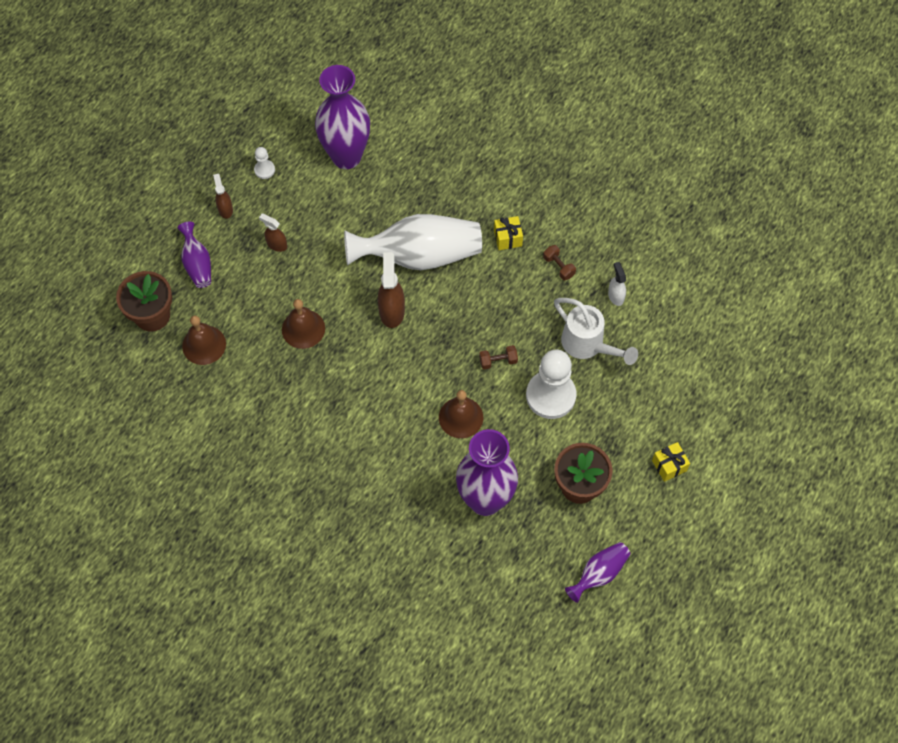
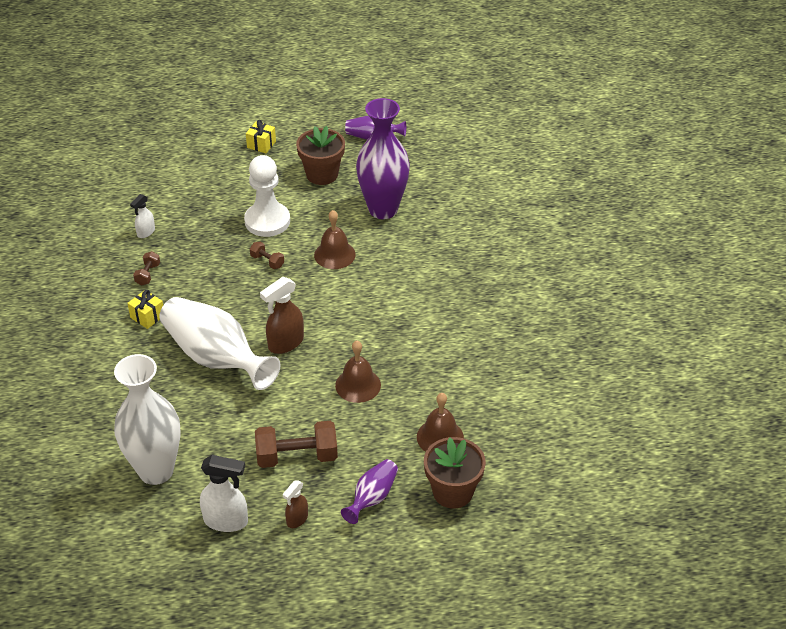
camera: 130 degrees left, 20 degrees down
(264, 170) = (226, 521): white pawn -> white spray bottle
(276, 244) = (297, 456): brown spray bottle -> brown dumbbell
(346, 156) = (156, 470): purple vase -> white vase
(588, 345) = (205, 224): white watering can -> none

